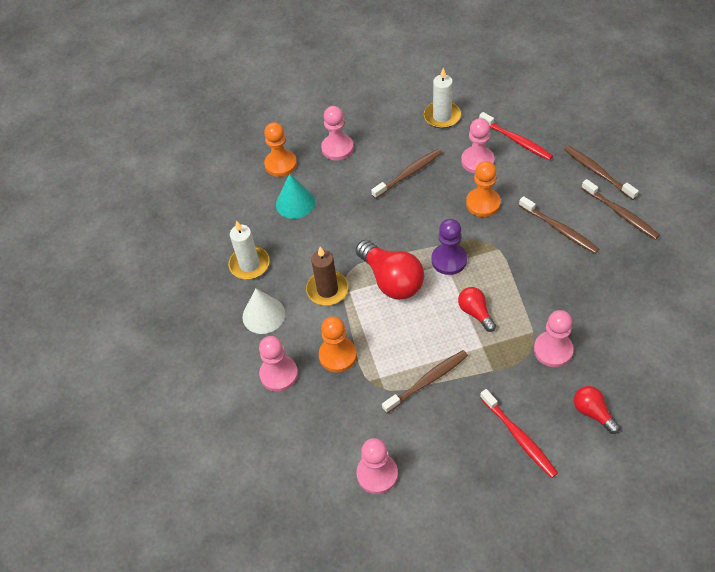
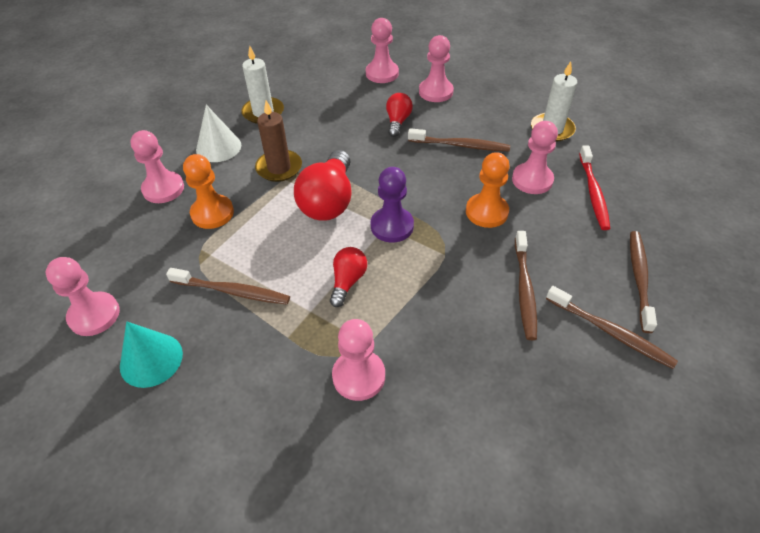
camera: 45 degrees right, 5 degrees down
(281, 164) = (382, 73): orange pawn -> pink pawn
(295, 203) = (351, 101): turquoise cone -> turquoise cone (151, 359)
(519, 437) = (217, 410): red toothbrush -> none
(592, 412) = (303, 468): red light bulb -> red light bulb (398, 122)
(620, 213) = (610, 332): brown toothbrush -> brown toothbrush turned 60 degrees counterclockwise

